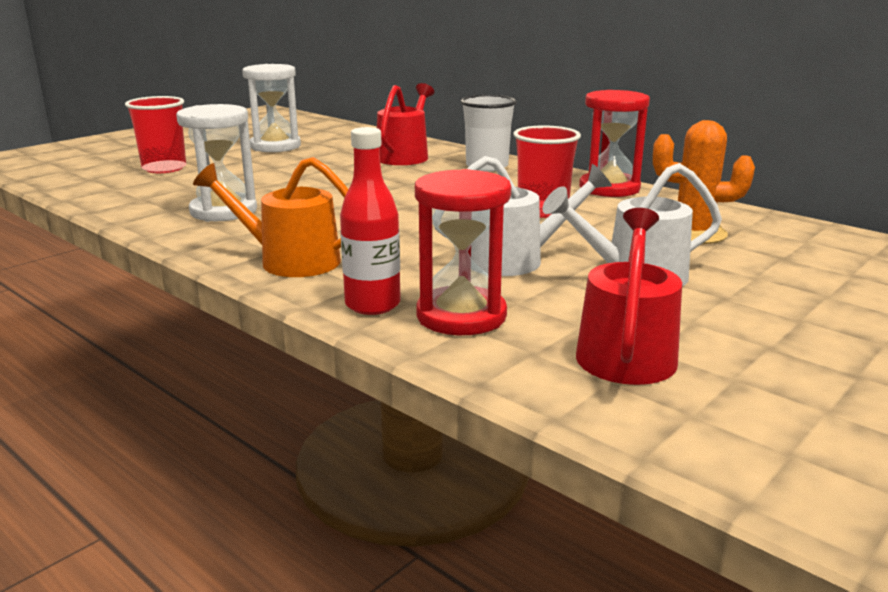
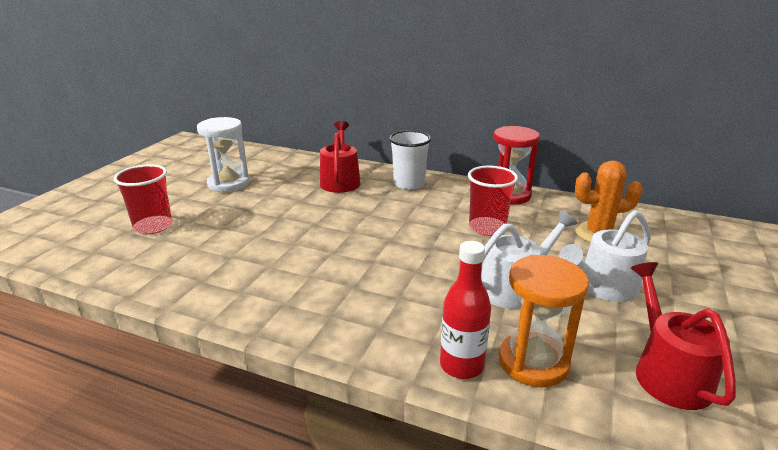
camera: 20 degrees left, 5 degrees up
(223, 211) = (250, 273): white hourglass -> none
(289, 261) = (354, 326): orange watering can -> none
(461, 316) = (533, 362): red hourglass -> orange hourglass

